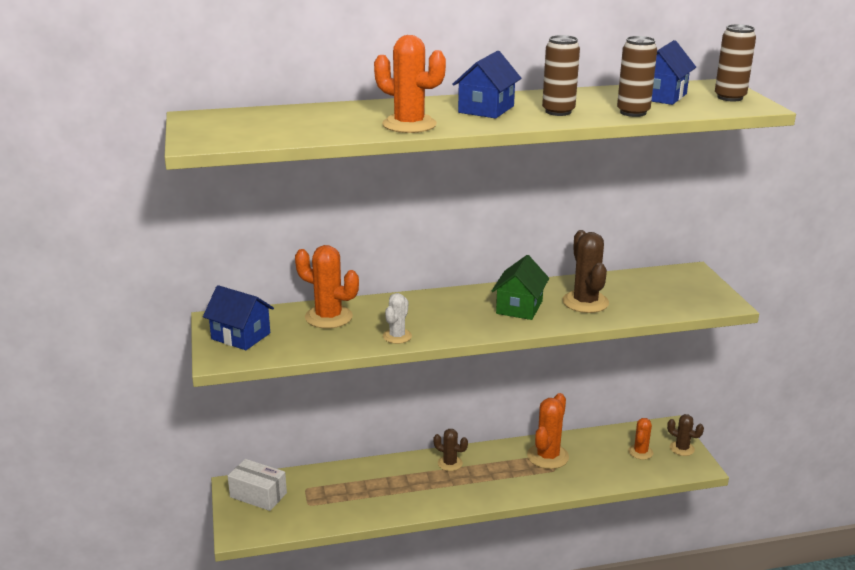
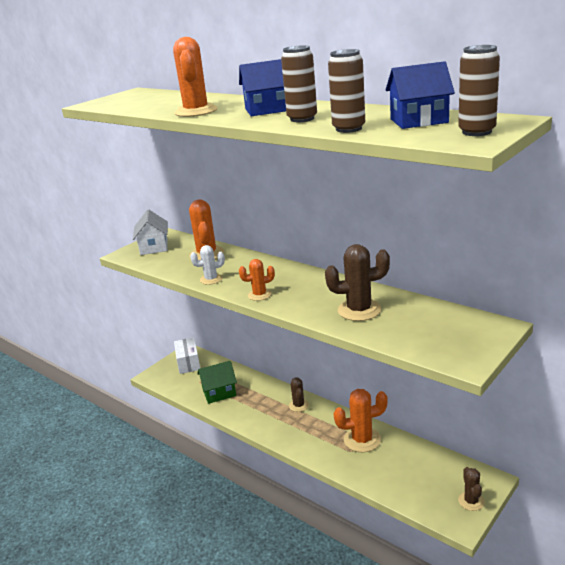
camera: 55 degrees right, 0 degrees up
(241, 336) = (154, 247): blue house -> white house
(519, 307) = (310, 293): green house -> green house (219, 392)
(585, 302) = (359, 310): brown cactus -> brown cactus turned 45 degrees clockwise
(640, 452) = (432, 481): orange cactus -> orange cactus (259, 295)

